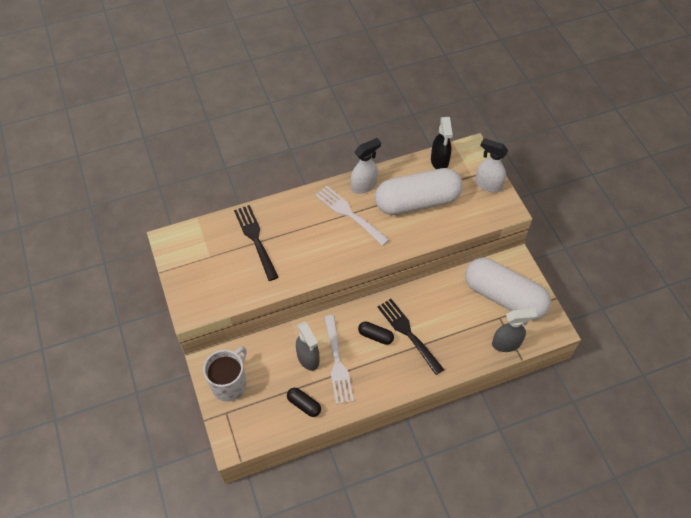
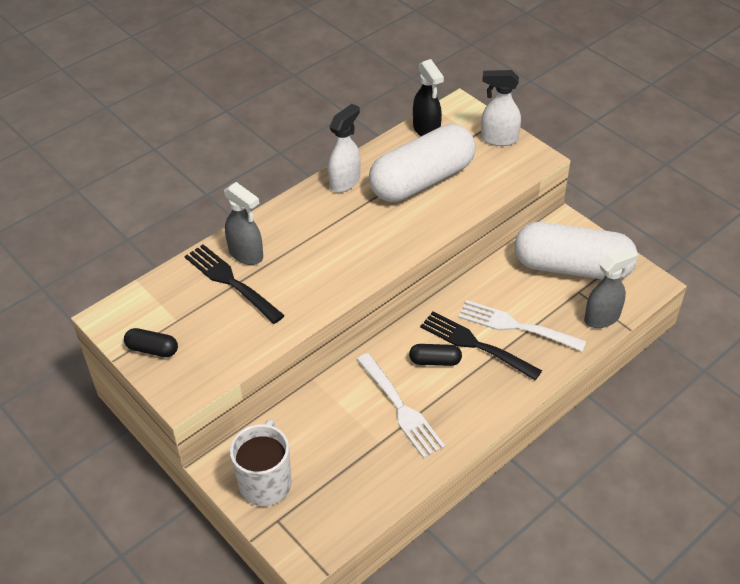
camera: 20 degrees left, 10 degrees down
(304, 405) = (381, 473): black capsule -> black capsule (152, 349)
(308, 358) = (359, 416): grey spray bottle -> grey spray bottle (246, 254)
(349, 214) = (342, 217): white fork -> white fork (516, 326)

